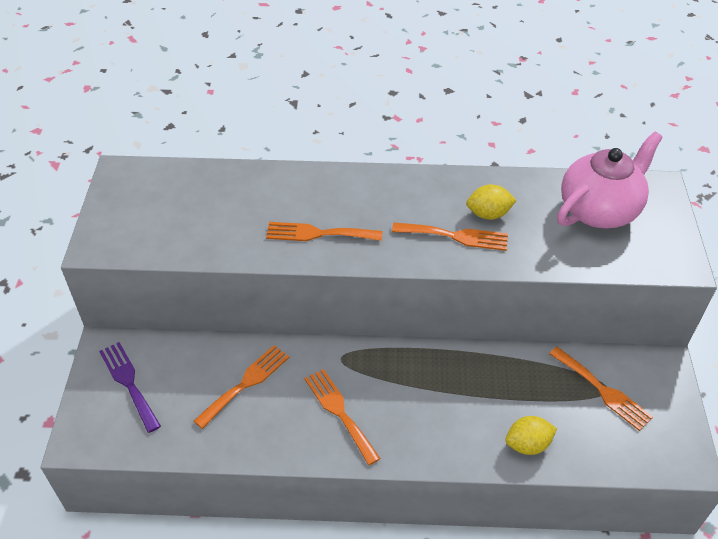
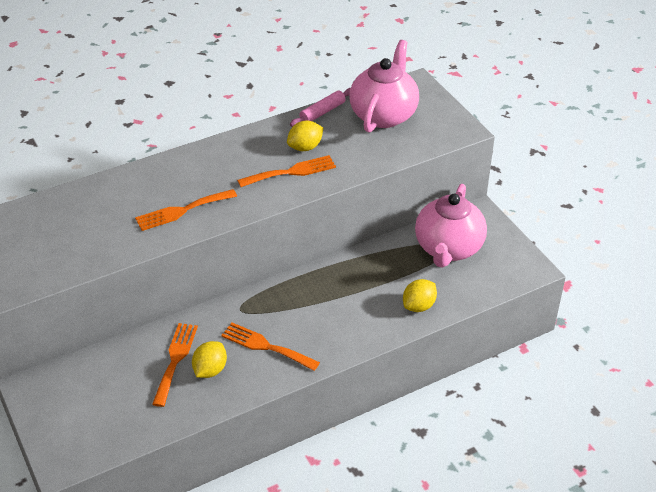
camera: 30 degrees left, 5 degrees down
(129, 383) = (73, 403): purple fork -> none
(270, 411) = (210, 370): none -> yellow lemon
(533, 181) = (322, 112): none -> pink rolling pin
(603, 390) = (448, 248): orange fork -> pink teapot

